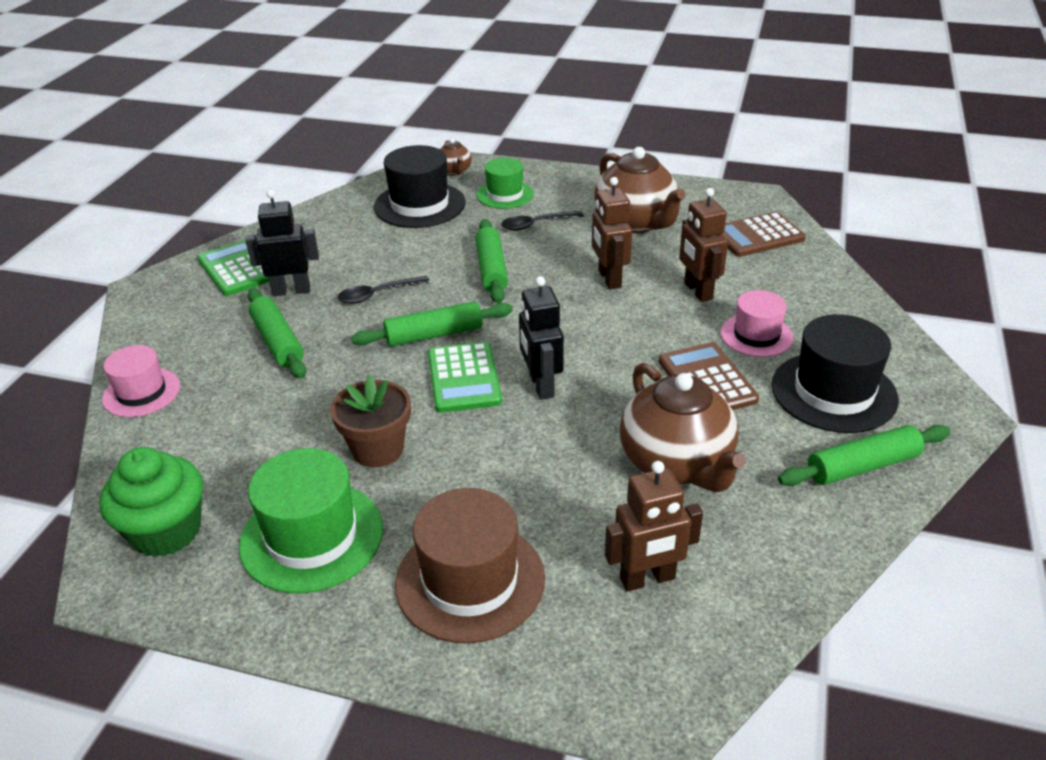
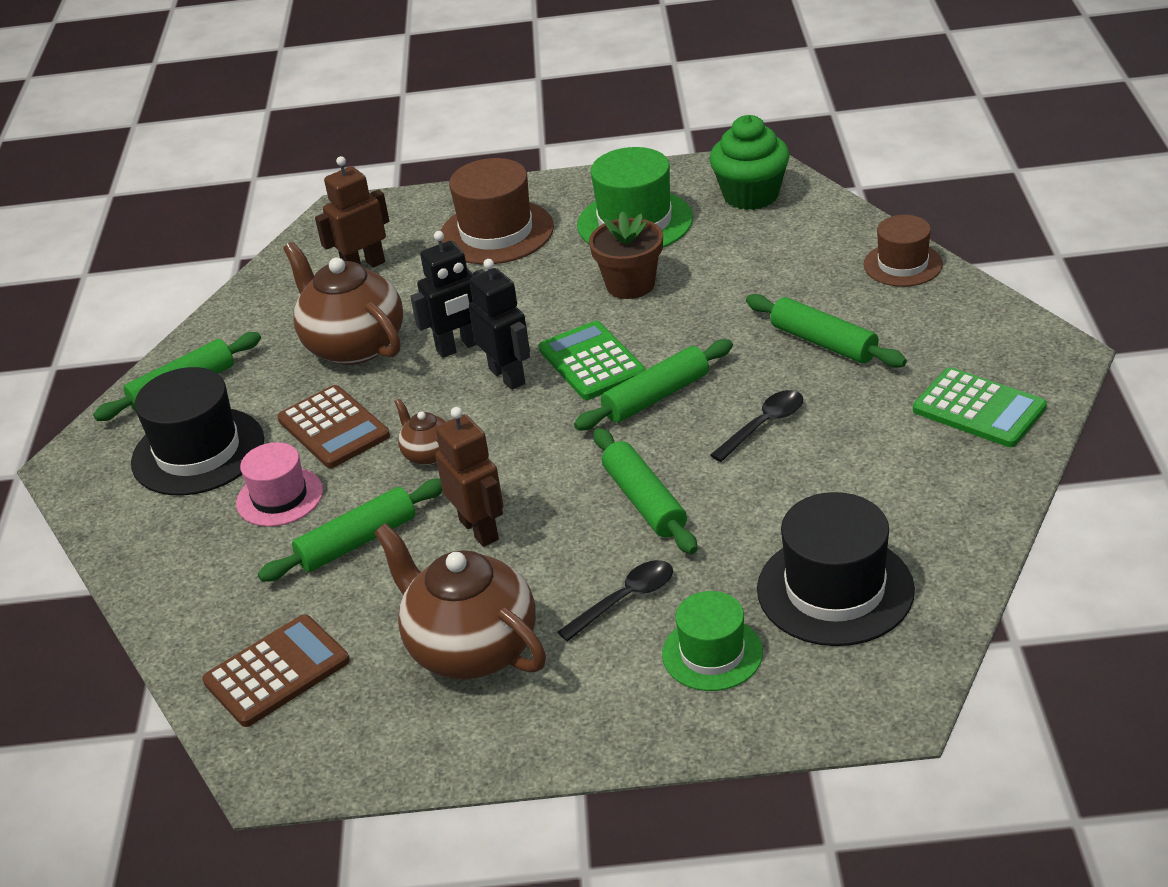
camera: 165 degrees right, 0 degrees up
(141, 392) = (903, 264): pink hat -> brown hat
(291, 290) = (876, 401): black robot -> black robot (459, 347)
(454, 171) = (839, 689): brown teapot -> brown teapot (428, 454)
(697, 291) = (357, 542): brown robot -> green rolling pin

